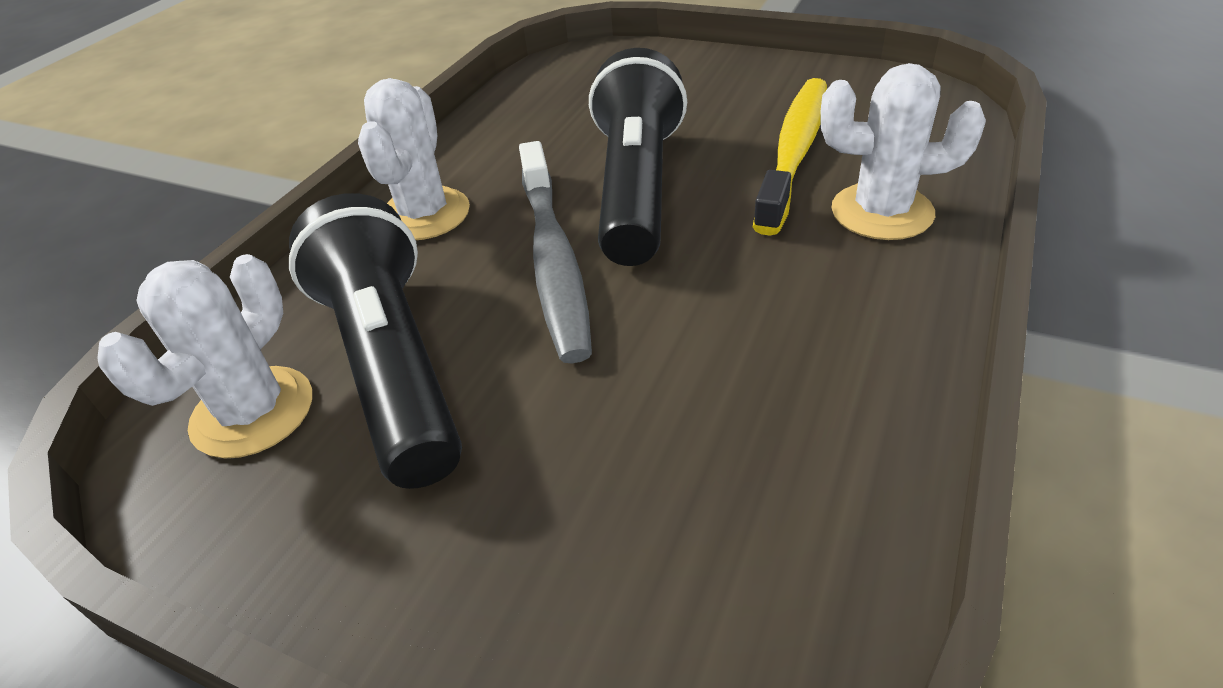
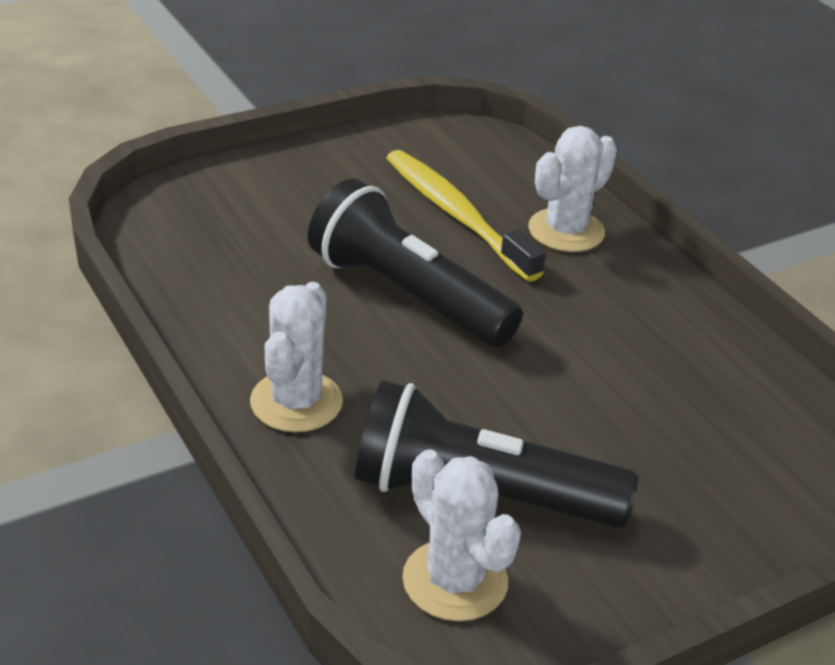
camera: 60 degrees left, 5 degrees down
(424, 214) = (296, 402): white cactus -> white cactus turned 60 degrees clockwise
(554, 260) = (447, 372): grey toothbrush -> none

